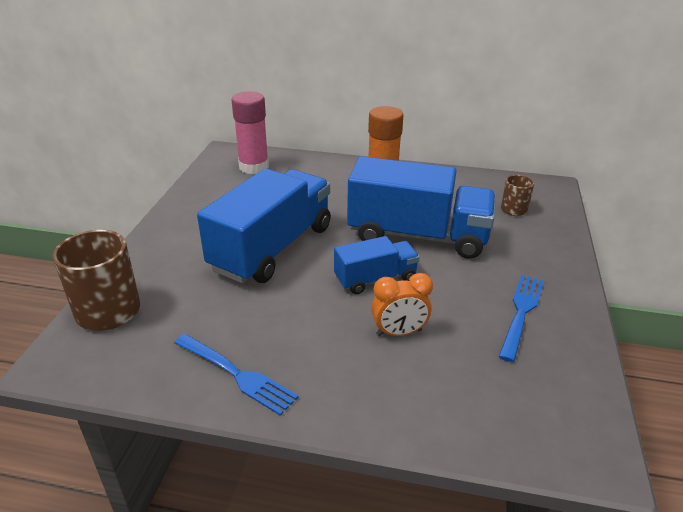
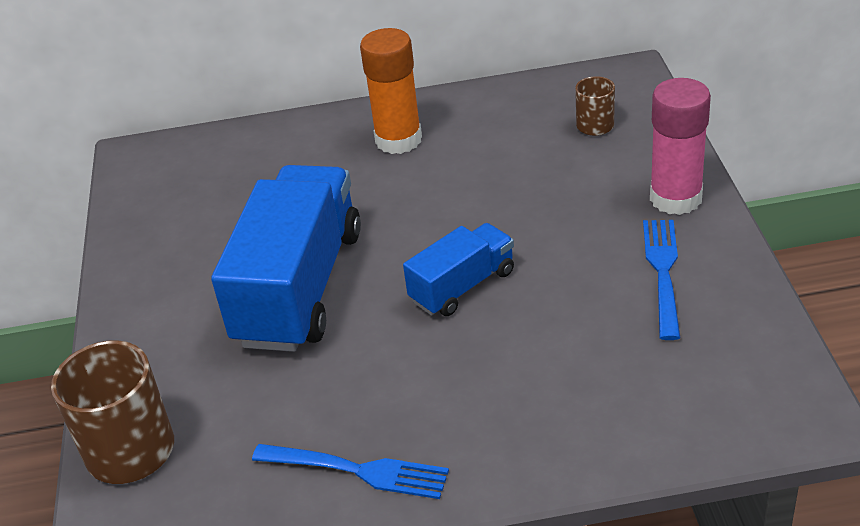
camera: 15 degrees left, 5 degrees up
(254, 167) = (193, 167): pink glue stick -> pink glue stick (675, 198)
(399, 332) = (528, 348): orange clock -> none
(417, 236) = (487, 206): blue truck -> none

